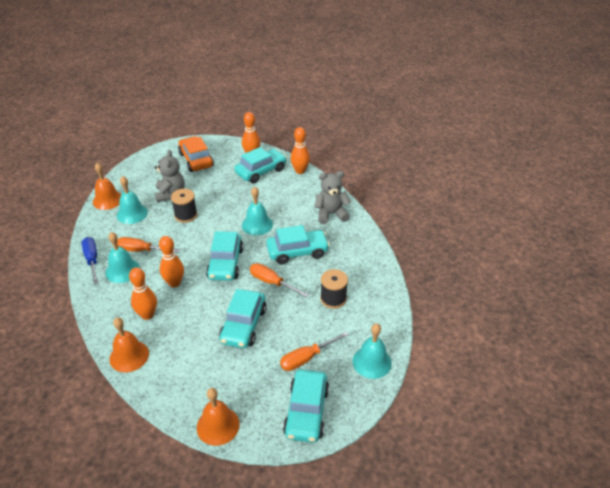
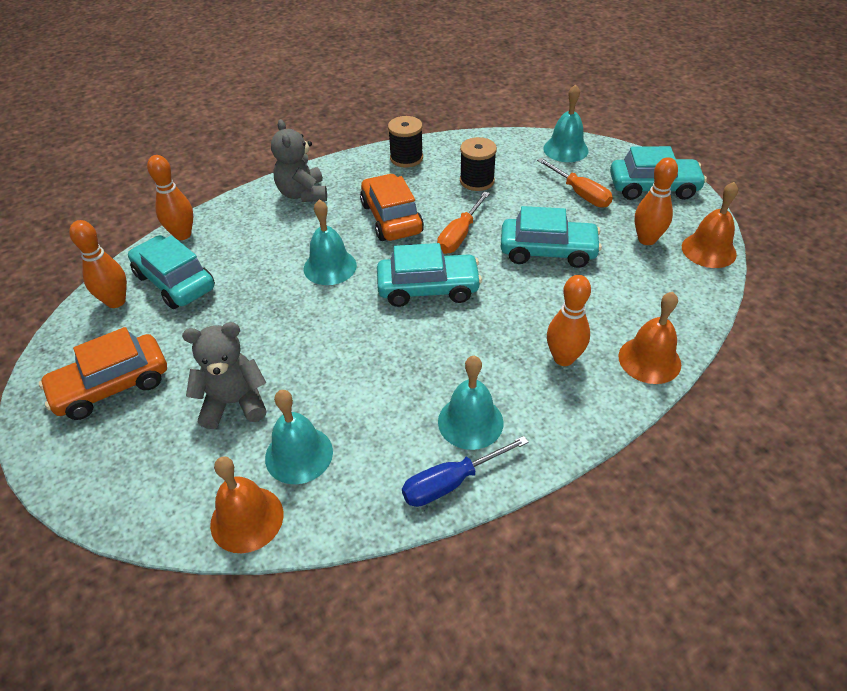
camera: 95 degrees left, 5 degrees up
(141, 250) = (412, 407): orange screwdriver -> none
(174, 283) = (485, 341): orange bowling pin -> orange bowling pin (646, 239)
(186, 215) = (305, 363): black spool -> black spool (406, 158)
(297, 252) = (391, 218): turquoise car -> orange car

